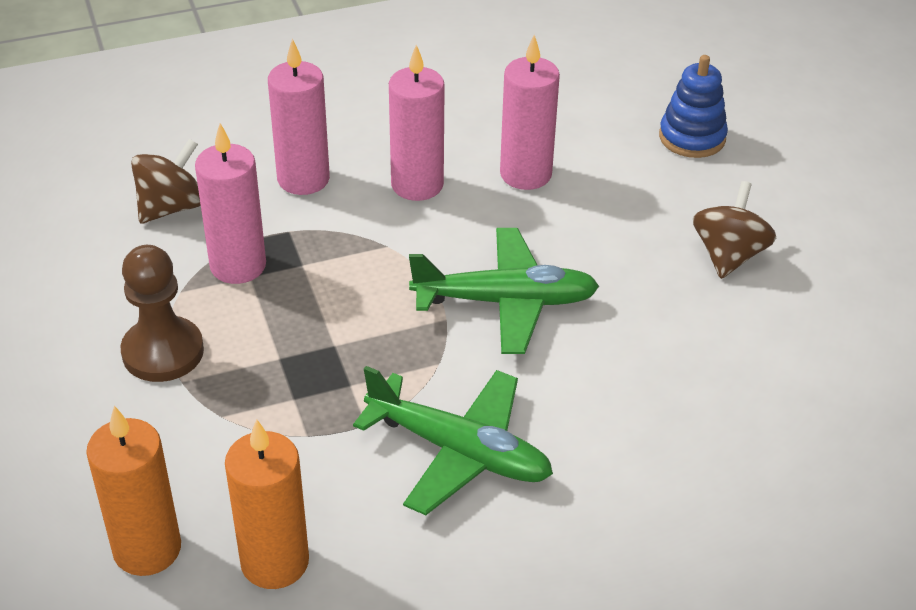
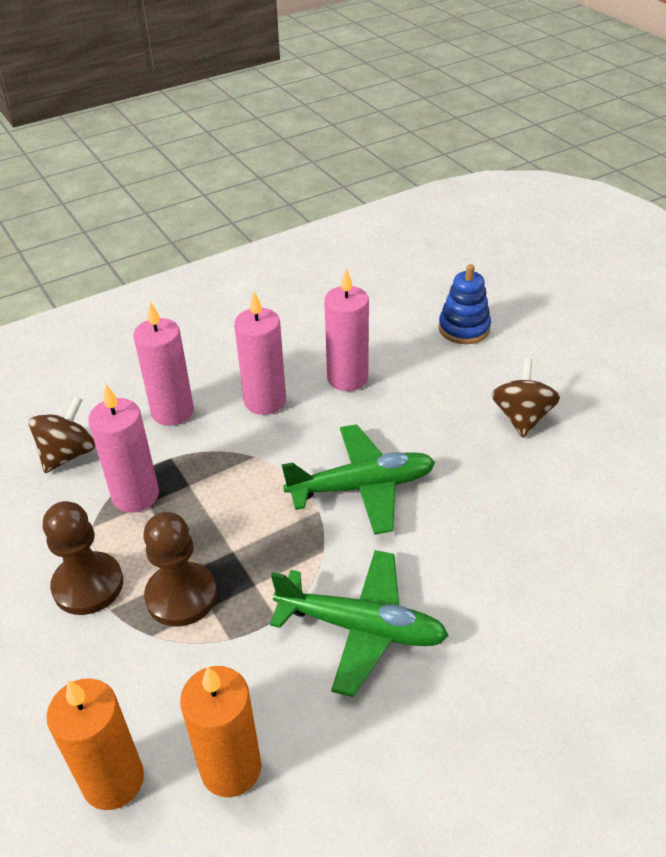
camera: 10 degrees left, 0 degrees up
(264, 382) = (181, 596): none -> brown pawn

